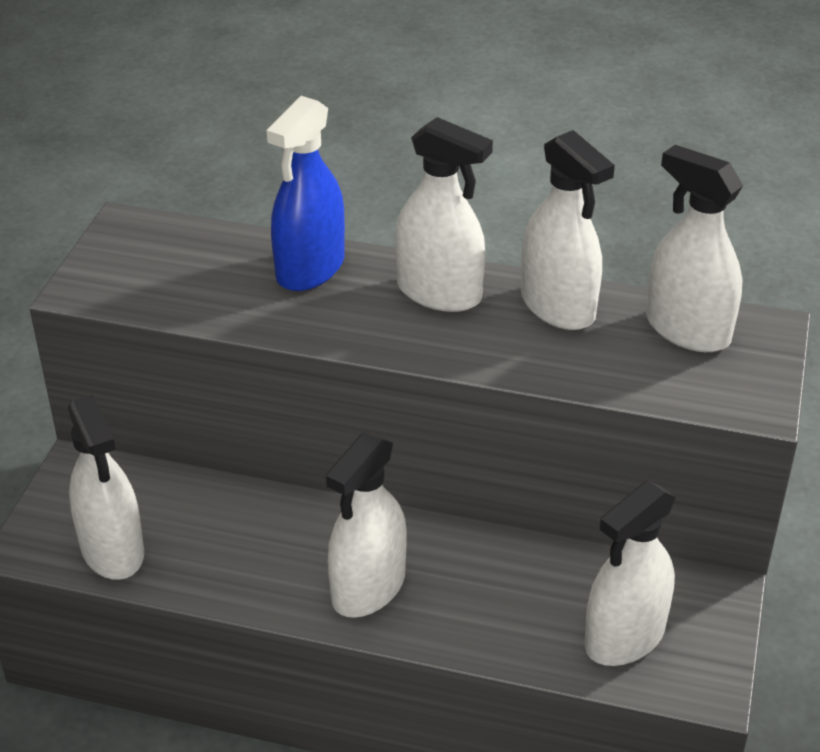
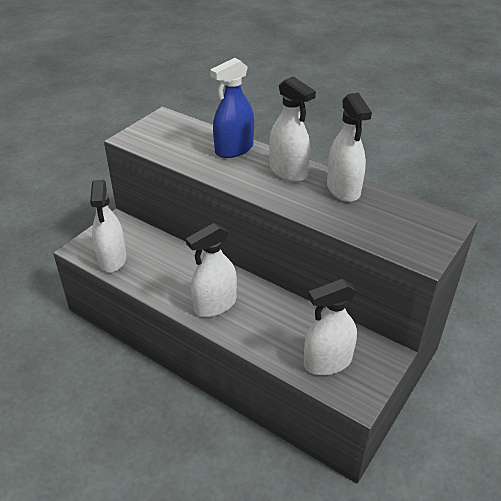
camera: 20 degrees right, 0 degrees up
(687, 330) = (405, 214): white spray bottle -> none

